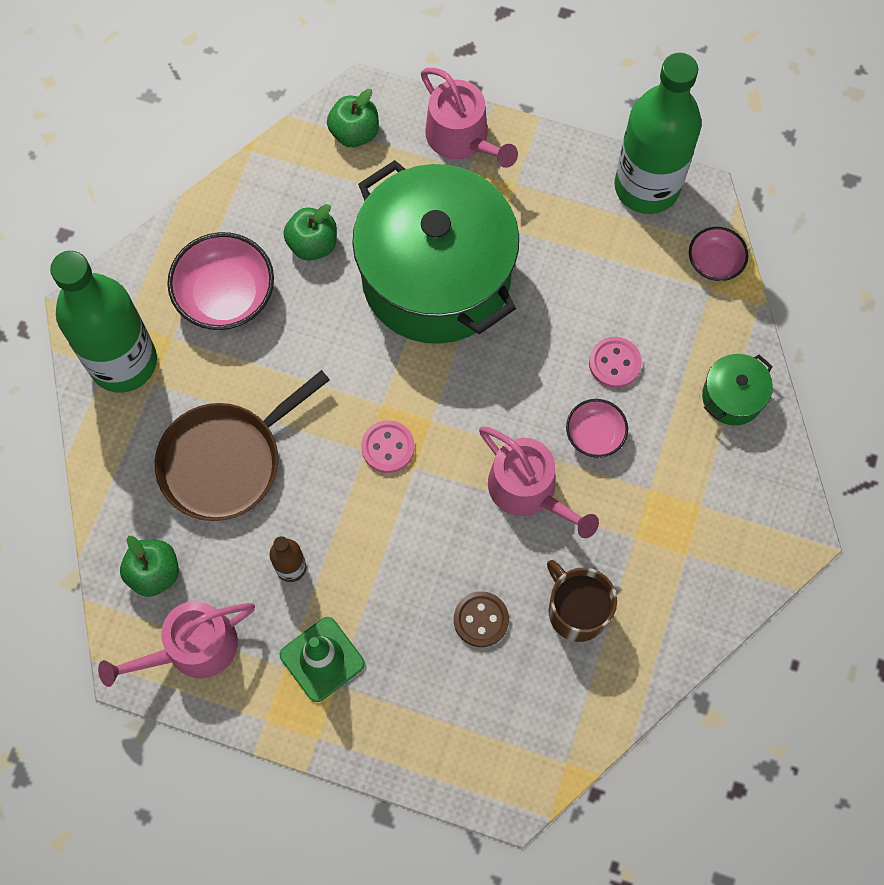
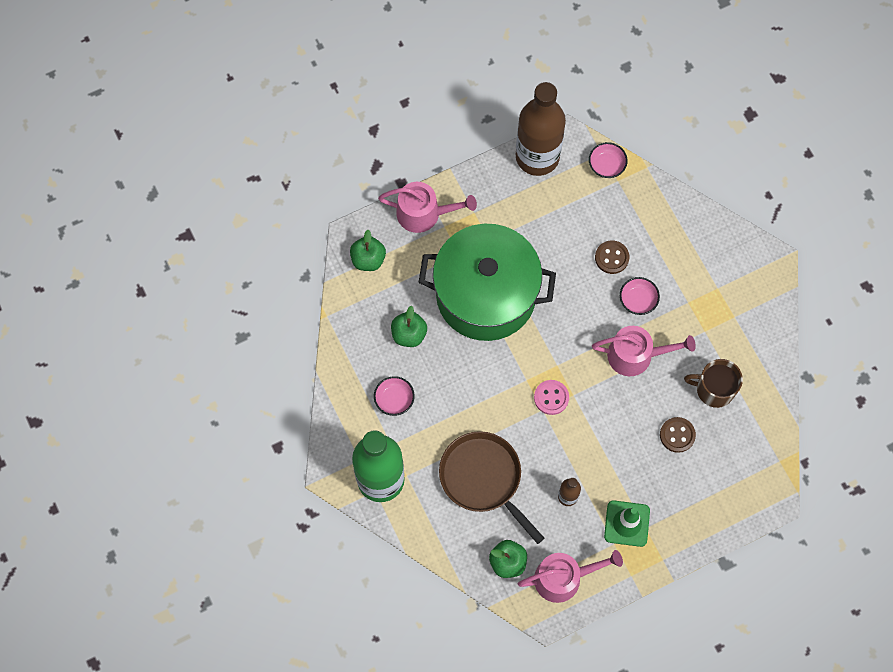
camera: 45 degrees left, 0 degrees up
(192, 648) = (563, 578): pink watering can -> pink watering can turned 120 degrees counterclockwise
(225, 295) = (394, 399): pink bowl -> pink bowl, size x0.57
(226, 461) = (483, 478): brown pan -> brown pan turned 135 degrees clockwise
(614, 363) = (611, 258): pink button -> brown button
(646, 186) = (537, 157): green bottle -> brown bottle
(732, 397) = (680, 223): green pot -> none

